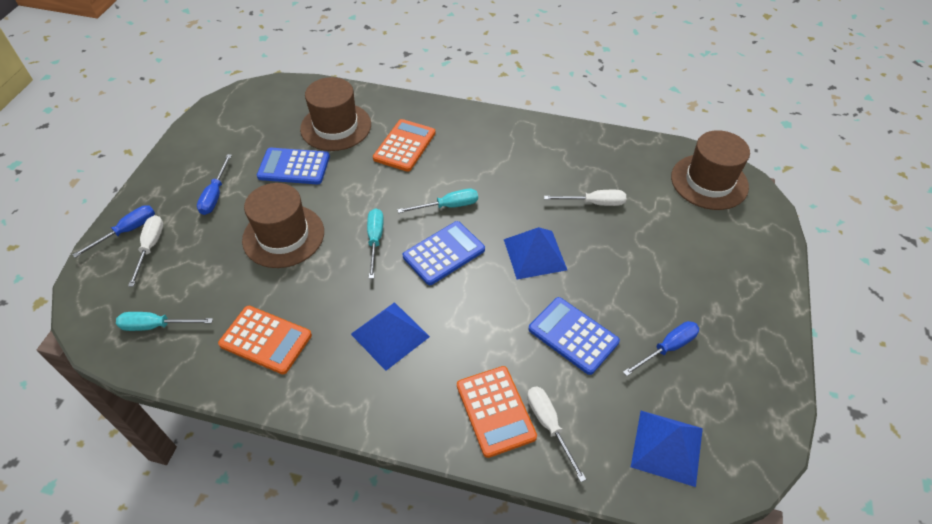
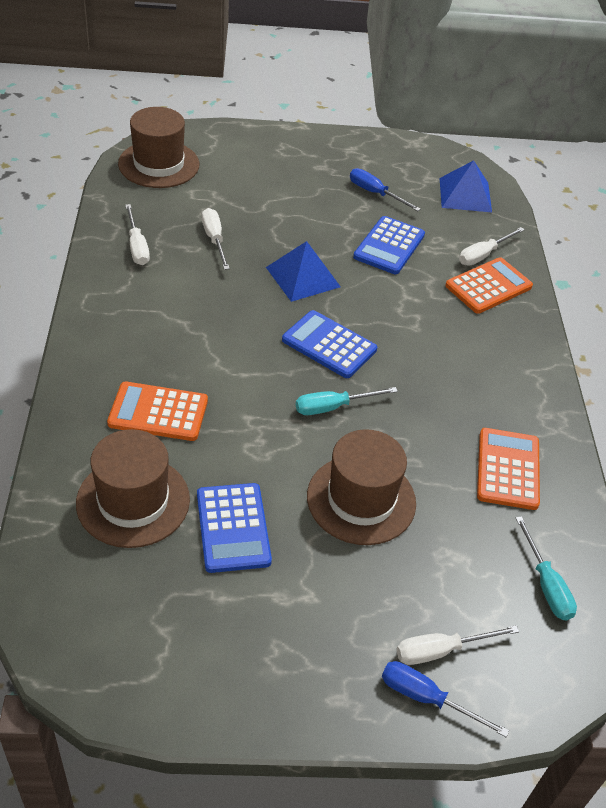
camera: 110 degrees left, 5 degrees down
(215, 195) = (318, 609): blue screwdriver -> none
(390, 335) = (450, 369): blue pyramid -> none
(448, 206) = (257, 352): turquoise screwdriver -> none
(588, 155) = (137, 247): none -> white screwdriver

